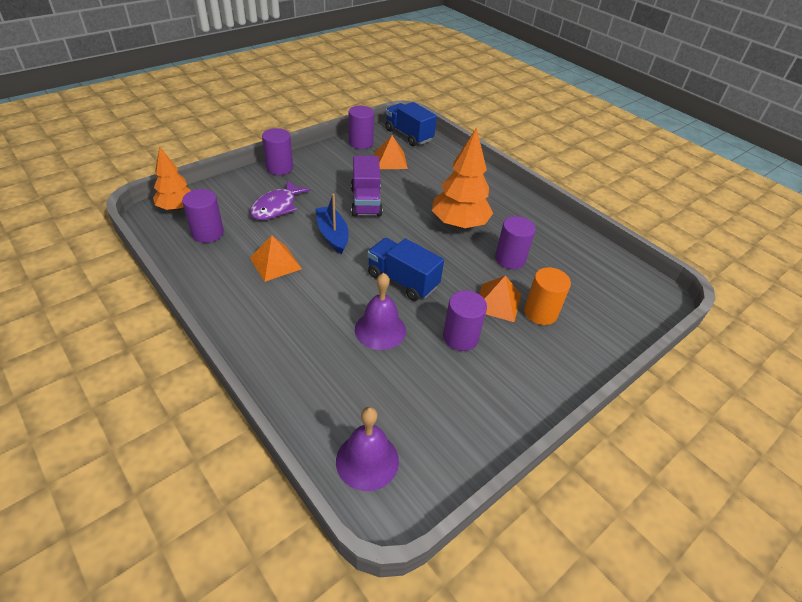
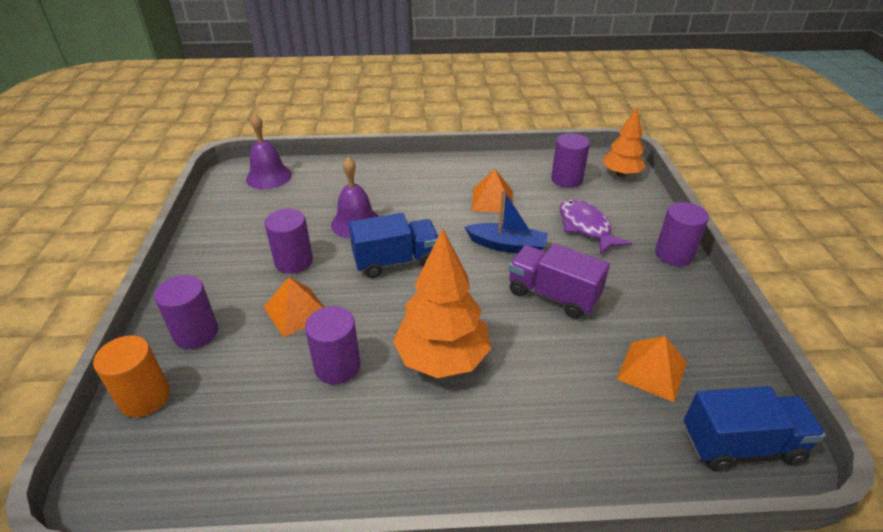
camera: 130 degrees right, 5 degrees down
(361, 143) = (725, 360): purple cylinder -> purple cylinder (196, 333)
(540, 313) = (246, 335): orange cylinder -> orange cylinder (145, 397)

